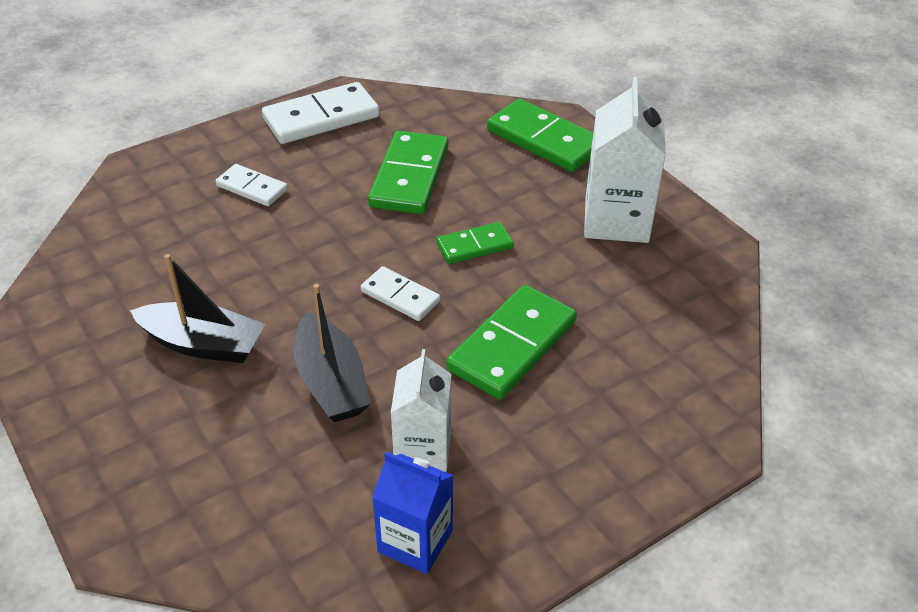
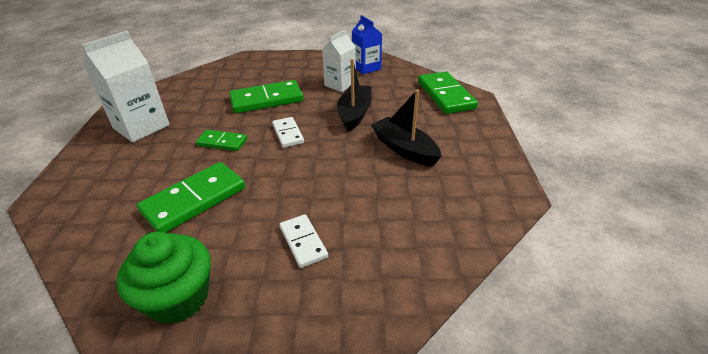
camera: 145 degrees left, 5 degrees down
(321, 118) = (178, 297): white domino -> green cupcake
(544, 140) = (81, 188): green domino -> green domino (445, 95)

